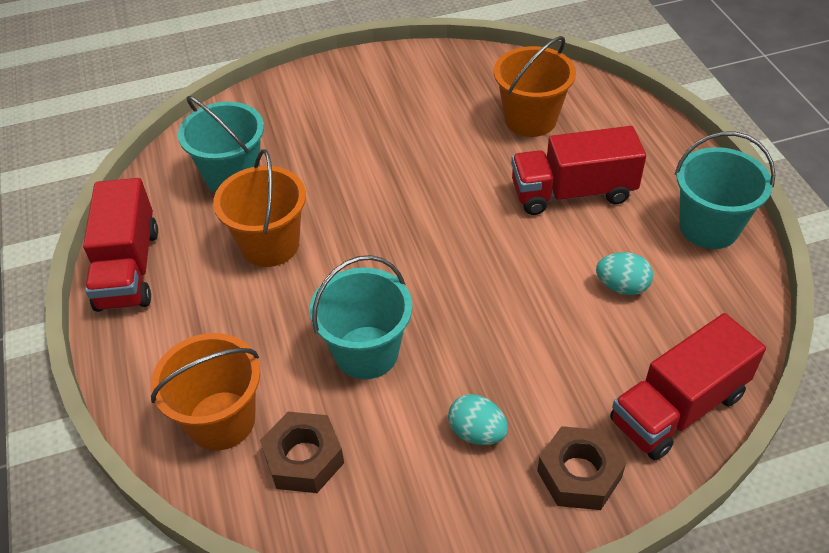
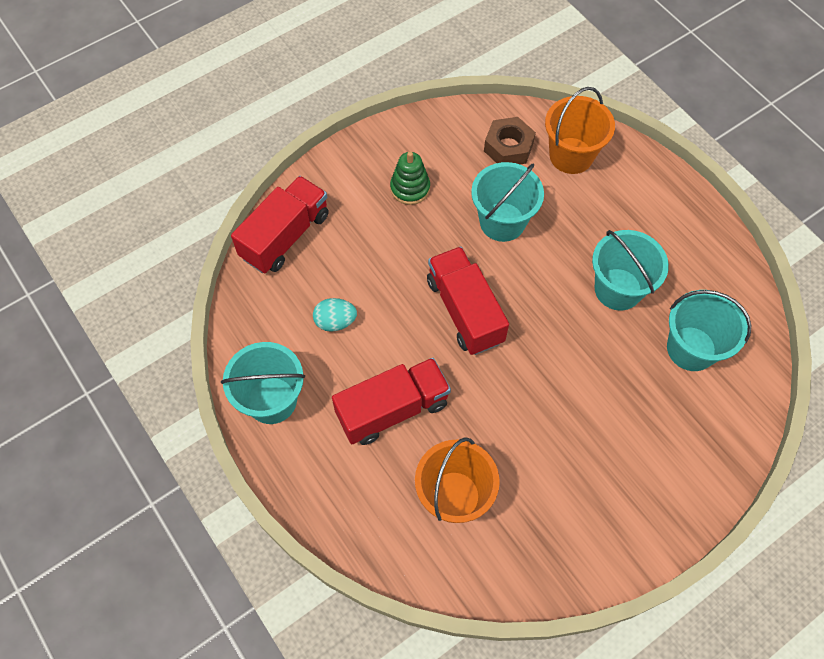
camera: 160 degrees right, 15 degrees up
(128, 268) = (710, 241): red truck -> red truck (465, 311)
(270, 245) = (618, 289): orange bucket -> turquoise bucket
(477, 432) = (410, 188): turquoise egg -> green stacking toy
(579, 474) = (341, 179): brown nut -> none

